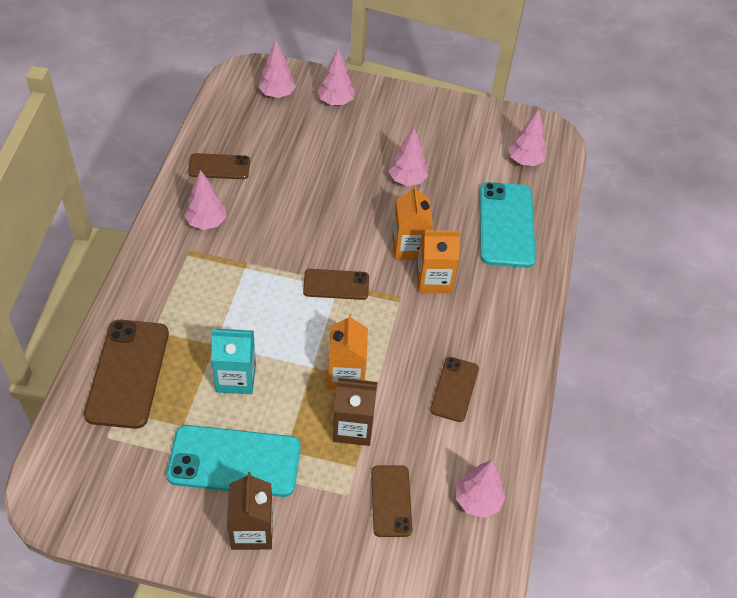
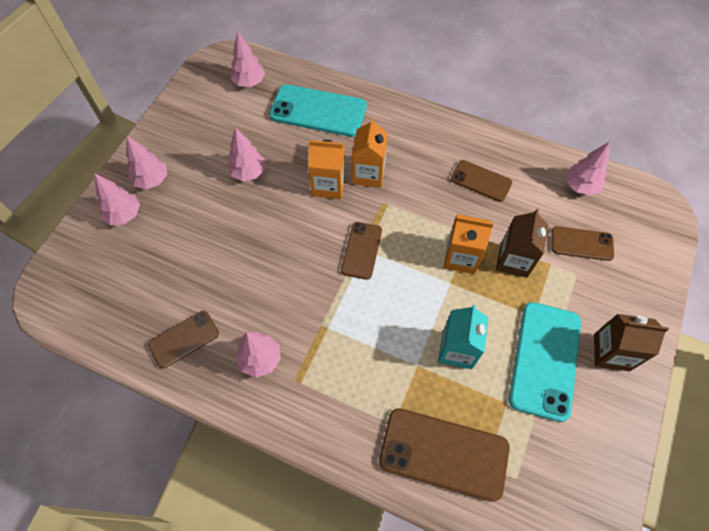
camera: 75 degrees left, 10 degrees up
(219, 167) = (184, 339): brown phone -> brown phone turned 45 degrees clockwise
(277, 94) = (92, 268): pink tree -> pink tree (152, 180)

